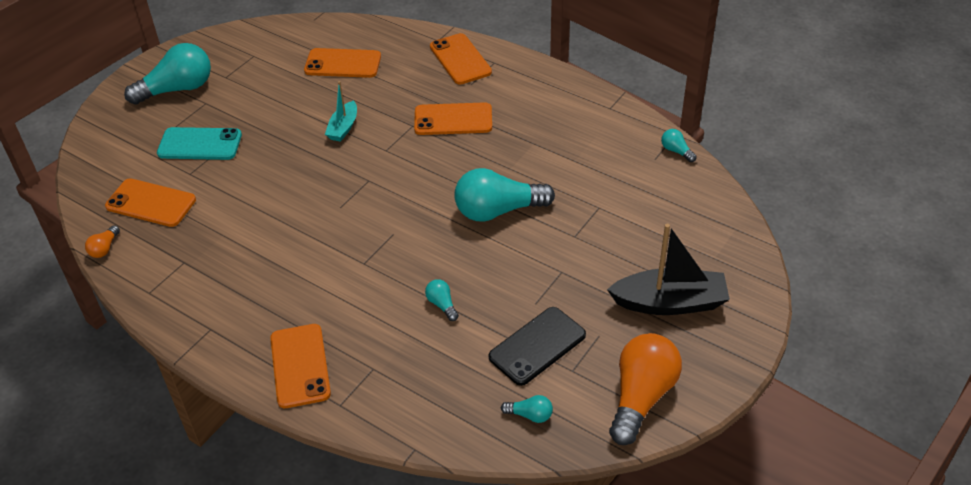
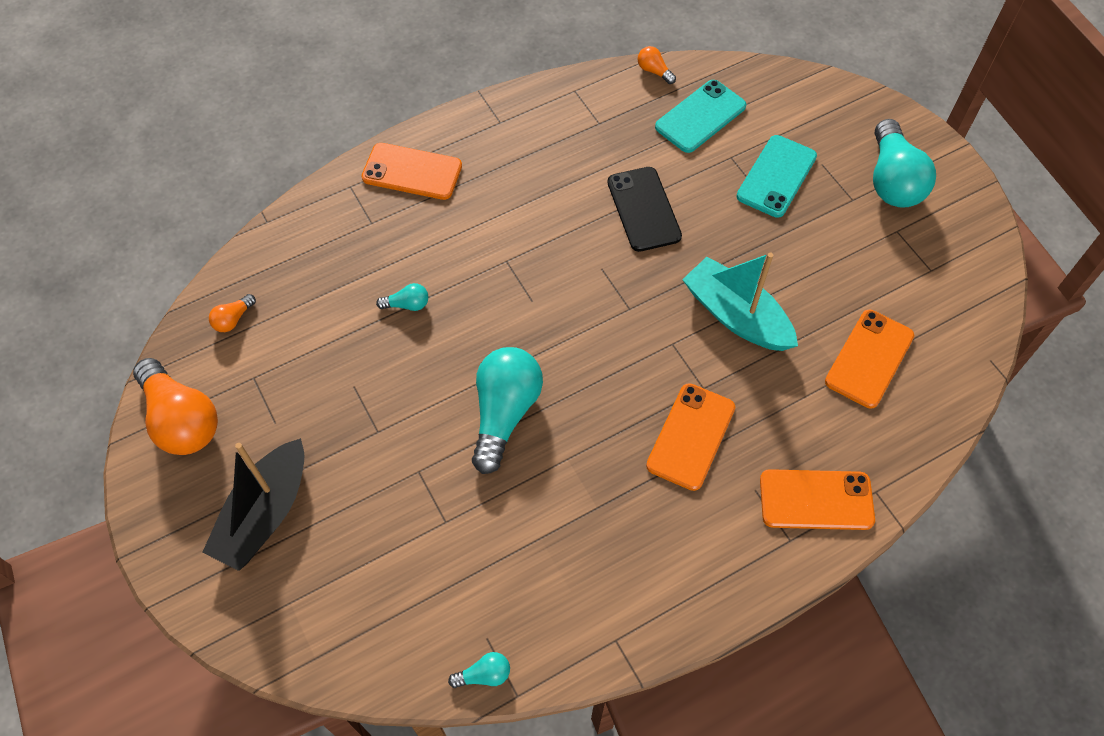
camera: 115 degrees right, 15 degrees up
(151, 203) = (700, 117): orange phone -> turquoise phone
(343, 128) = (736, 316): turquoise boat -> turquoise boat, size x1.78
(530, 415) = (233, 319): turquoise light bulb -> orange light bulb
(537, 346) = (301, 361): black phone -> black phone (644, 209)

